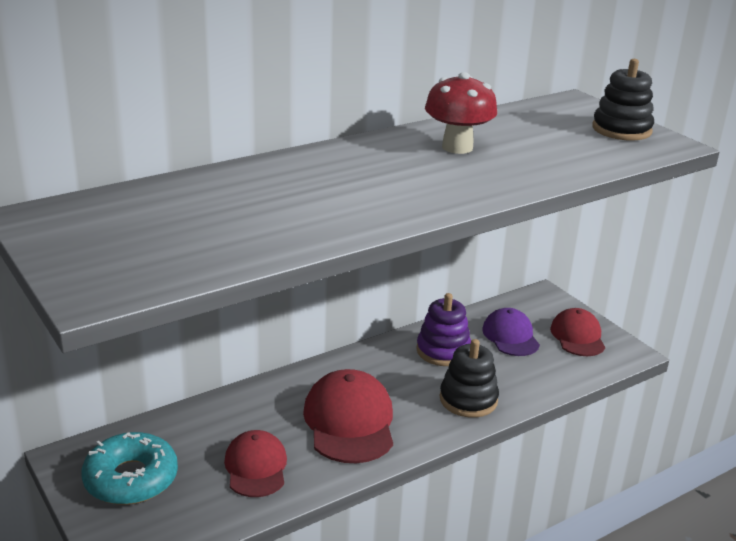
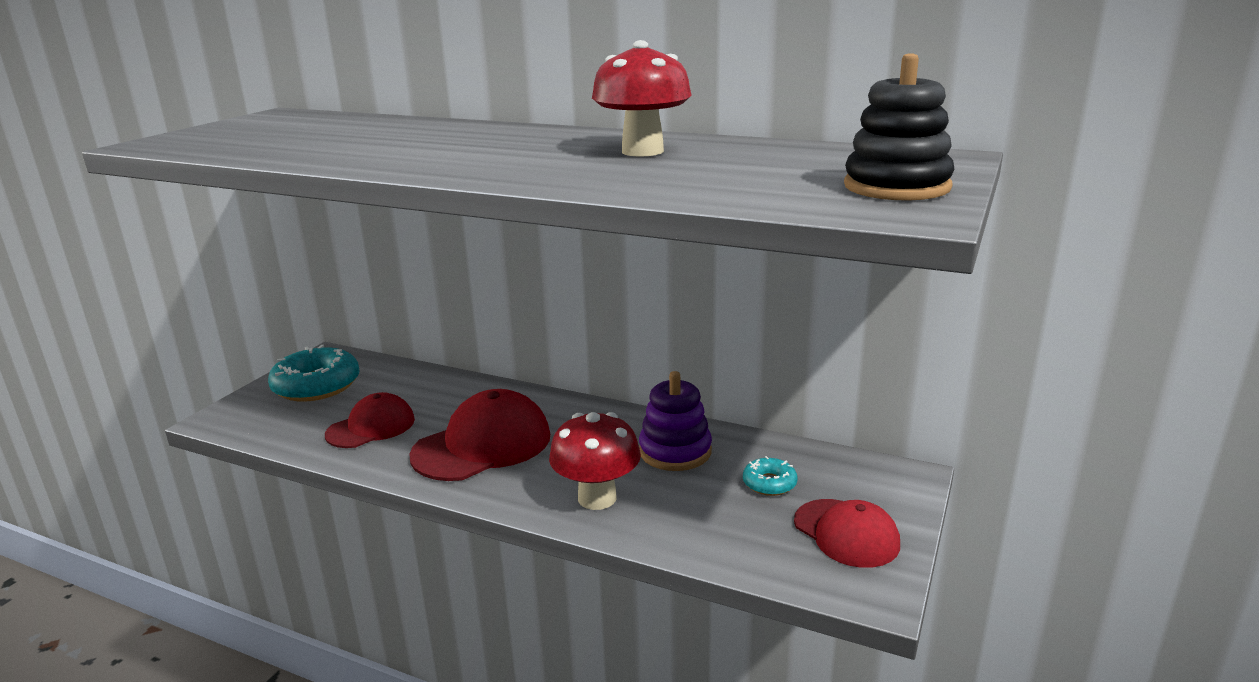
camera: 60 degrees right, 5 degrees down
(468, 399) = (597, 498): black stacking toy -> red mushroom
(510, 336) = (769, 483): purple cap -> turquoise donut
(577, 336) = (846, 533): red cap -> red cap turned 90 degrees clockwise

